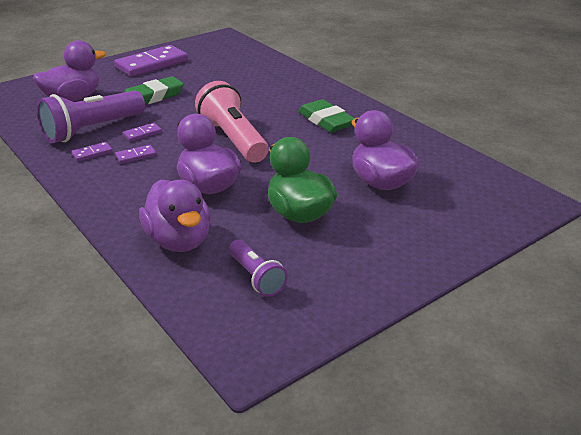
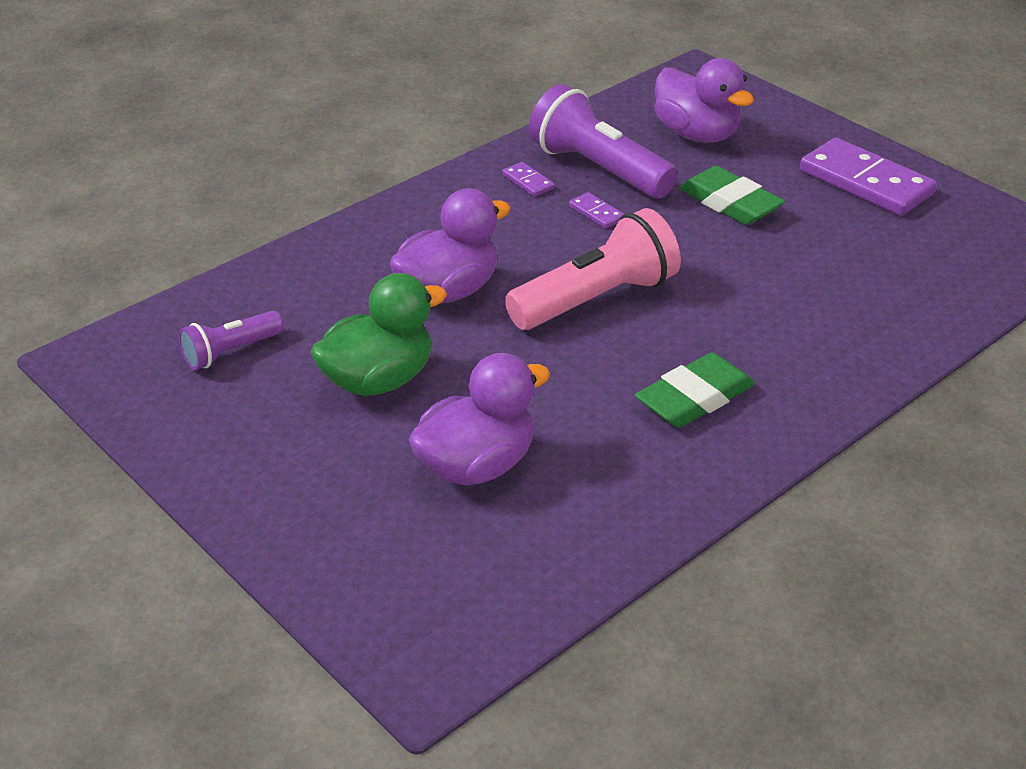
camera: 85 degrees right, 5 degrees up
(136, 156) = (527, 218): purple domino -> none
(179, 240) = (312, 283): purple duck -> none

